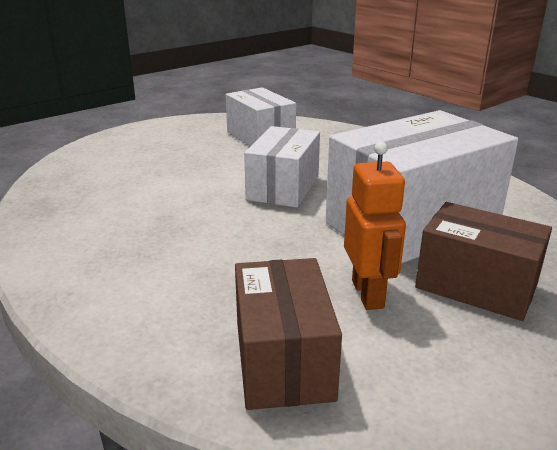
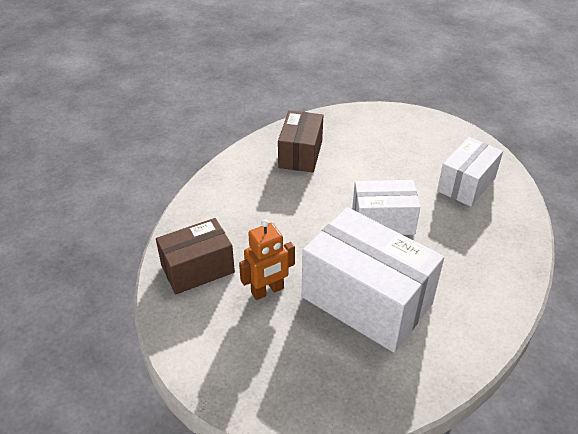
camera: 70 degrees right, 15 degrees up
(476, 286) = (299, 342): brown box -> brown box (300, 154)

